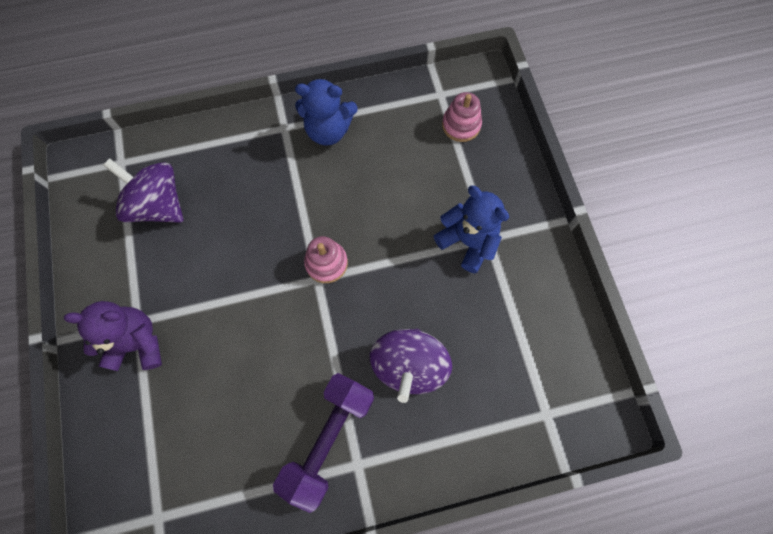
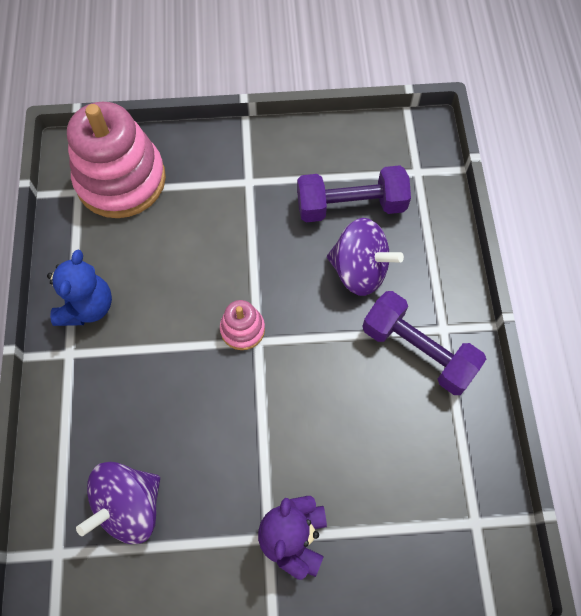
camera: 80 degrees left, 5 degrees down
(461, 125) = (121, 180): pink stacking toy -> pink stacking toy, size x2.21
(467, 242) = (248, 199): blue teddy bear -> none
(483, 345) = (351, 206): none -> purple dumbbell

